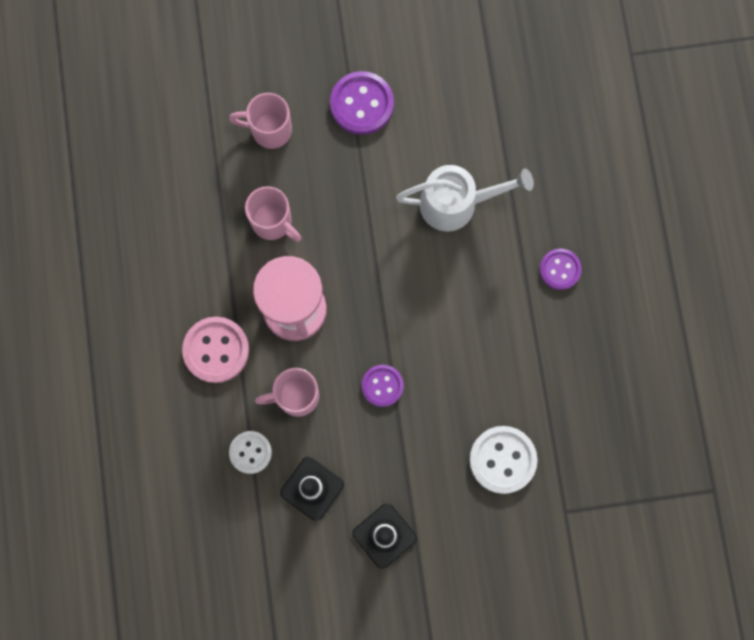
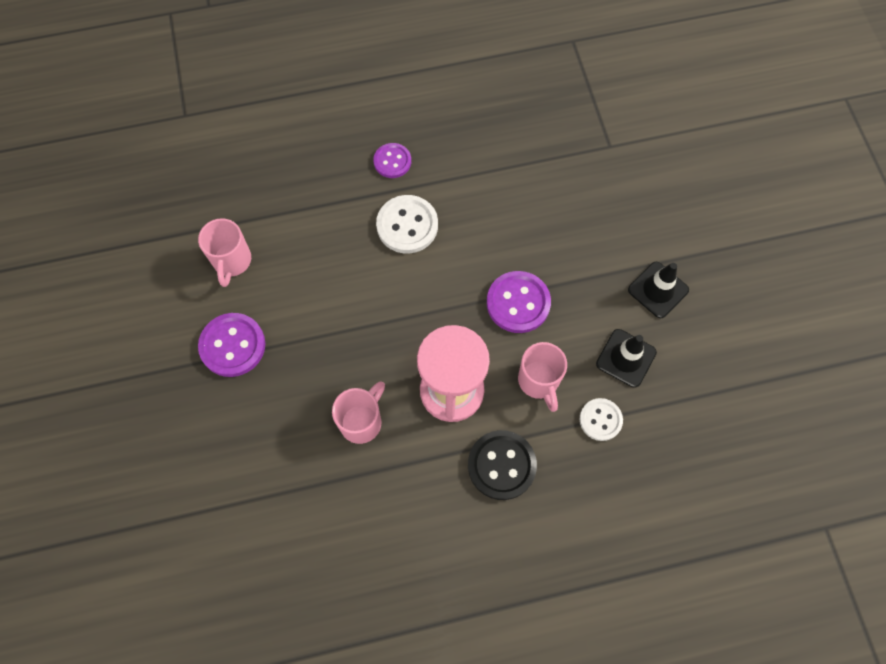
camera: 95 degrees left, 10 degrees down
(216, 350) = (501, 465): pink button -> black button
(269, 130) = (261, 435): pink mug -> pink mug (232, 261)
(382, 386) = (518, 303): purple button -> purple button, size x1.58
(457, 203) = (333, 250): white watering can -> none
(502, 460) = (572, 197): white button -> white button (407, 225)

